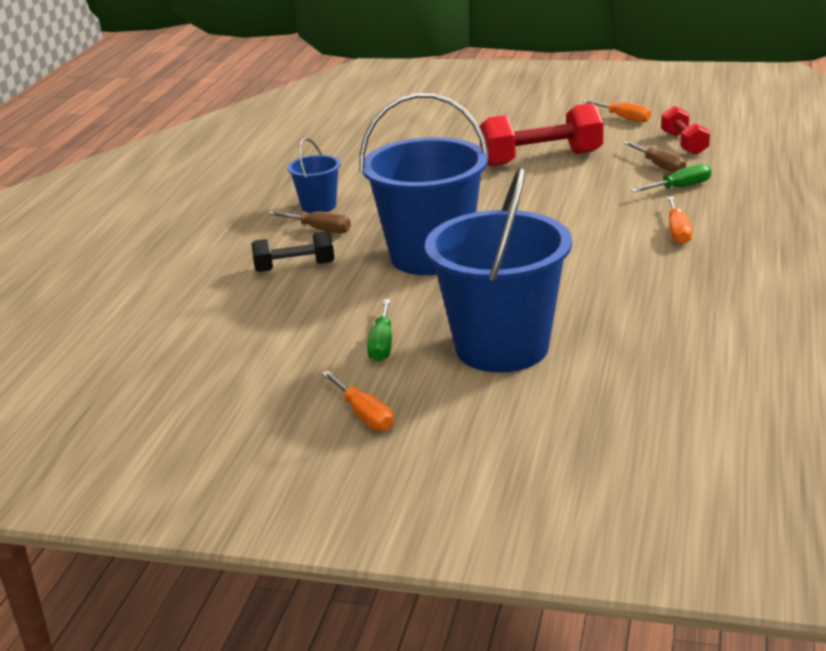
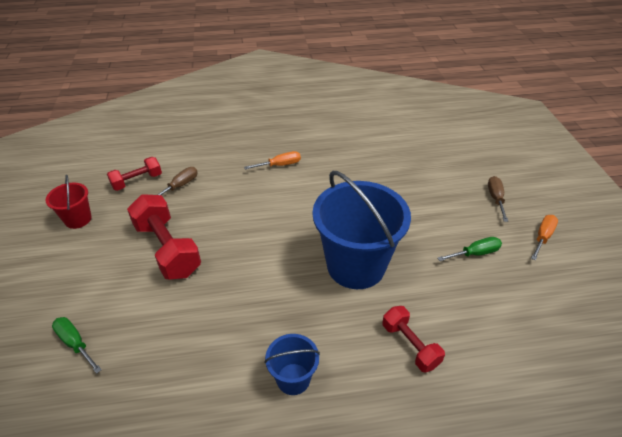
camera: 115 degrees left, 15 degrees up
(295, 267) = (410, 345): black dumbbell -> red dumbbell
(319, 230) = (340, 356): brown screwdriver -> brown screwdriver (495, 198)
(502, 347) = (444, 203): blue bucket -> none
(624, 118) = (78, 219): orange screwdriver -> red bucket
(680, 187) = (215, 173): green screwdriver -> green screwdriver (75, 343)

